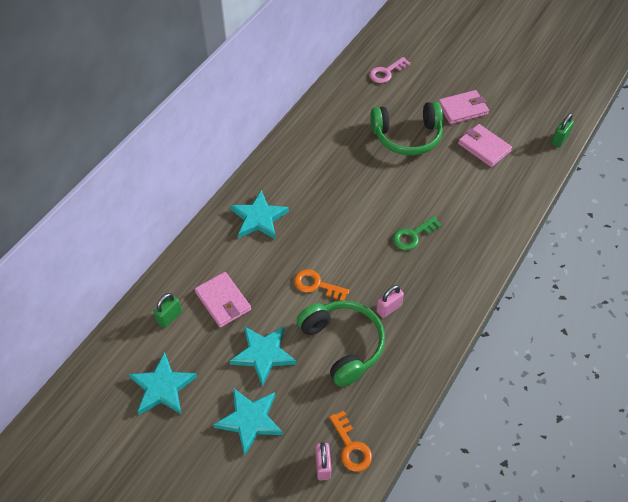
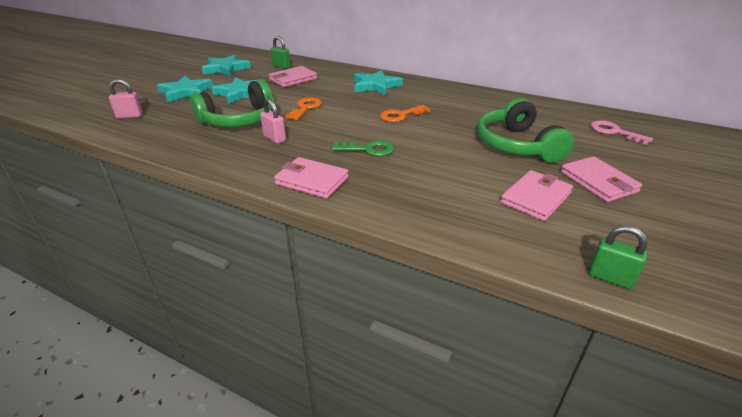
camera: 85 degrees right, 20 degrees down
(351, 447) = (138, 125): orange key -> orange key (400, 115)
(413, 235) = (368, 149): green key -> green key turned 135 degrees clockwise
(465, 276) = (312, 180): none -> pink wallet

